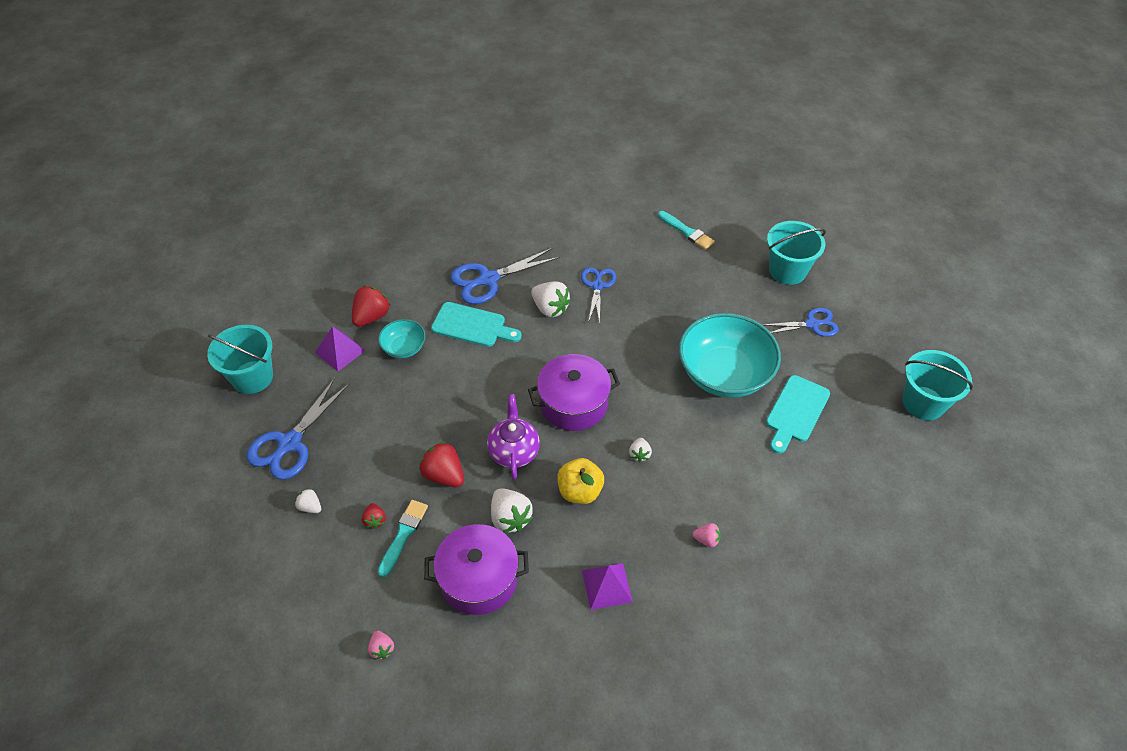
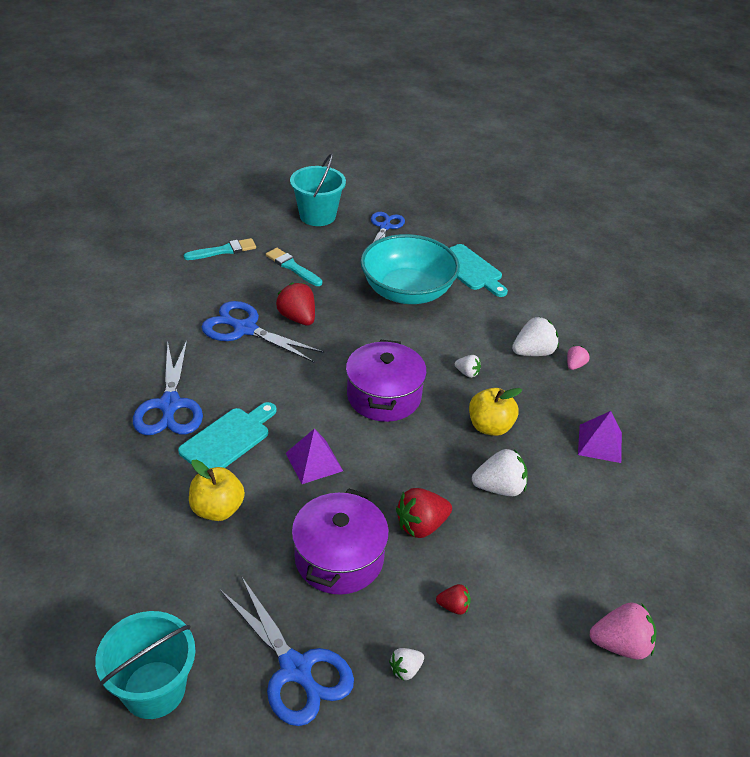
camera: 70 degrees left, 10 degrees down
(340, 351) = (178, 575): purple pyramid -> purple pyramid (314, 462)
(371, 316) = (144, 527): red strawberry -> red strawberry (297, 318)
(382, 649) = (620, 644): pink strawberry -> pink strawberry, size x1.81
(403, 535) = (484, 585): turquoise brush -> turquoise brush (292, 267)
(404, 348) = (217, 509): turquoise bowl -> yellow apple
(478, 579) = (562, 535): purple pot -> purple pot (339, 558)
(514, 451) = (419, 459): purple teapot -> none
(550, 308) = (249, 372): white strawberry -> white strawberry (533, 352)
(597, 286) = (245, 329): blue scissors -> blue scissors, size x1.52
(923, 403) = (495, 209): turquoise bucket -> none

